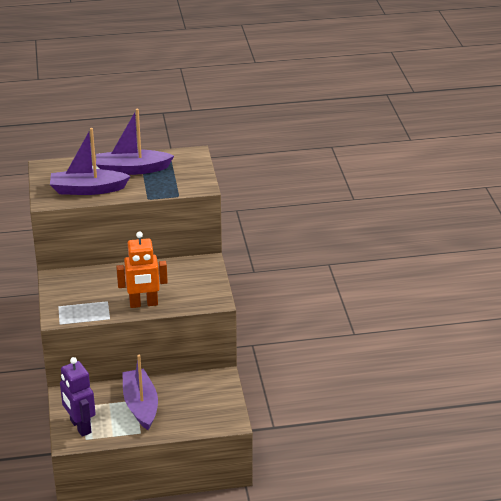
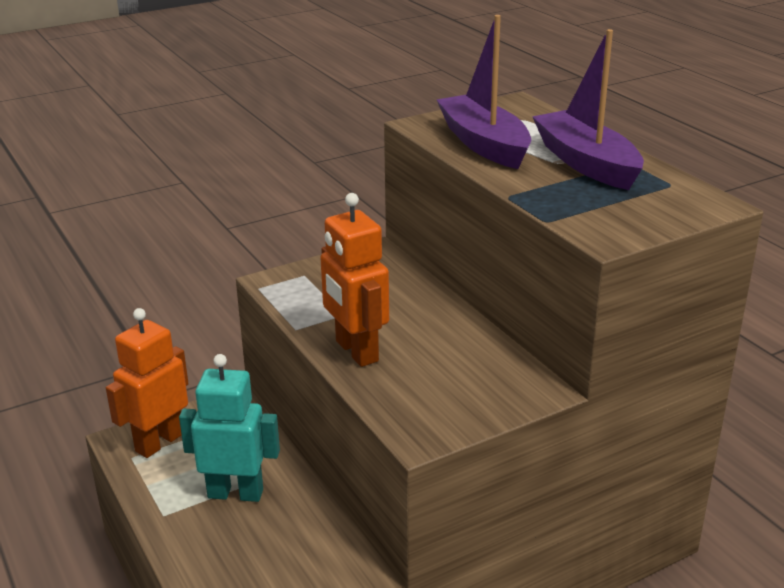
camera: 70 degrees right, 5 degrees down
(80, 426) = (159, 442): purple robot -> orange robot
(140, 405) = (235, 493): purple boat -> turquoise robot

